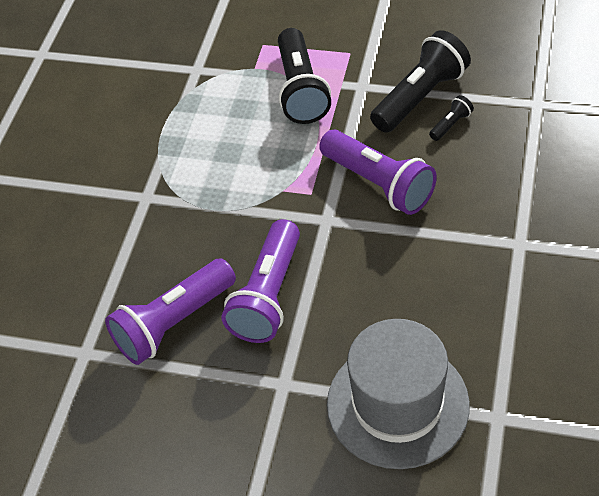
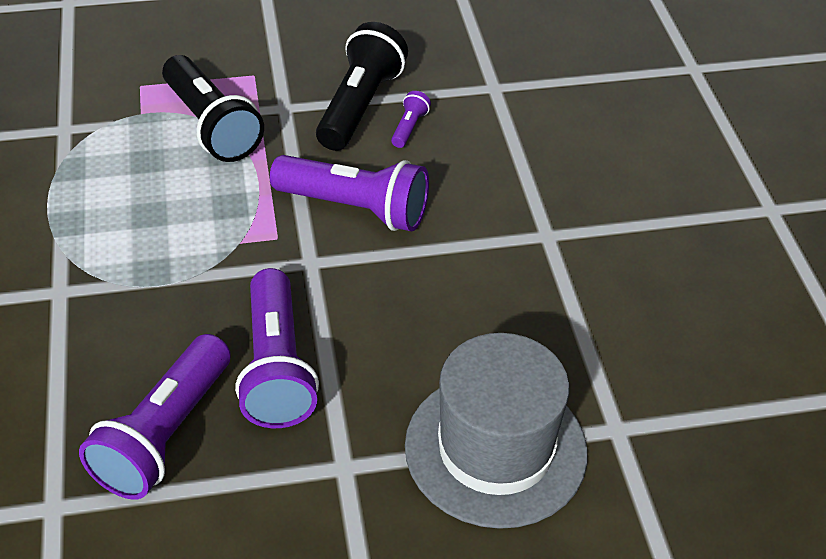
camera: 30 degrees left, 5 degrees down
(450, 124) = (409, 128): black flashlight -> purple flashlight

